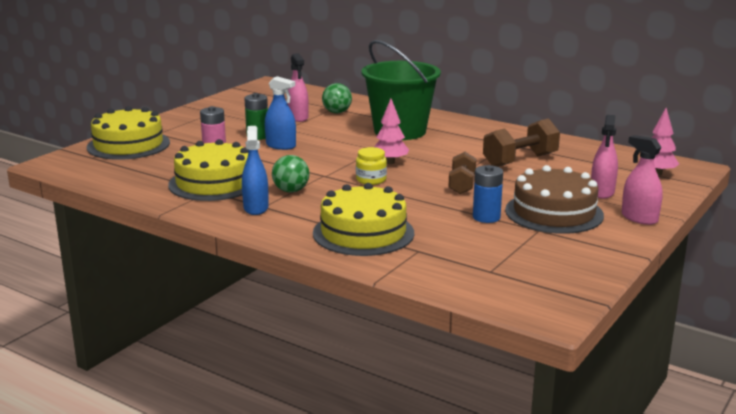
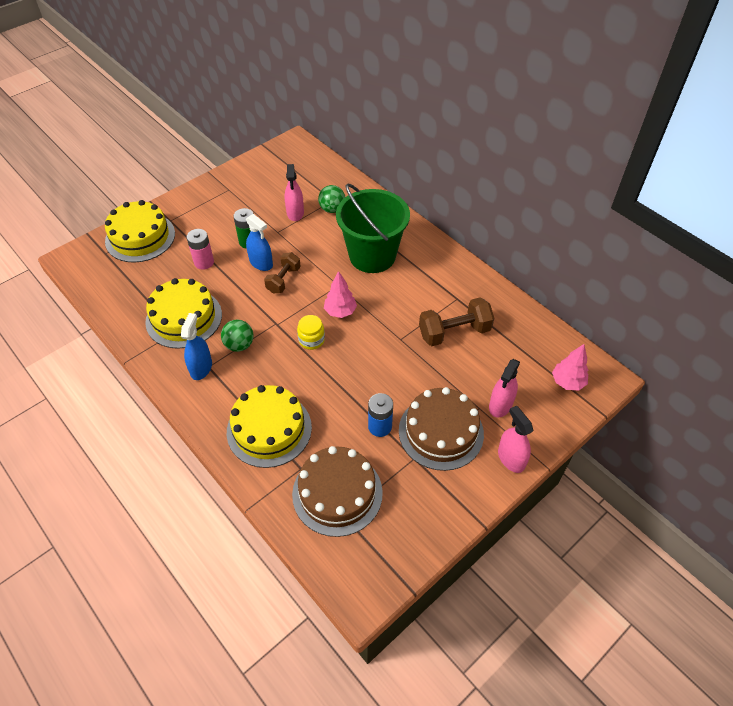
camera: 15 degrees right, 30 degrees up
(462, 185) = (384, 365): brown dumbbell -> brown dumbbell (283, 280)
(471, 259) = (337, 493): none -> brown cake

